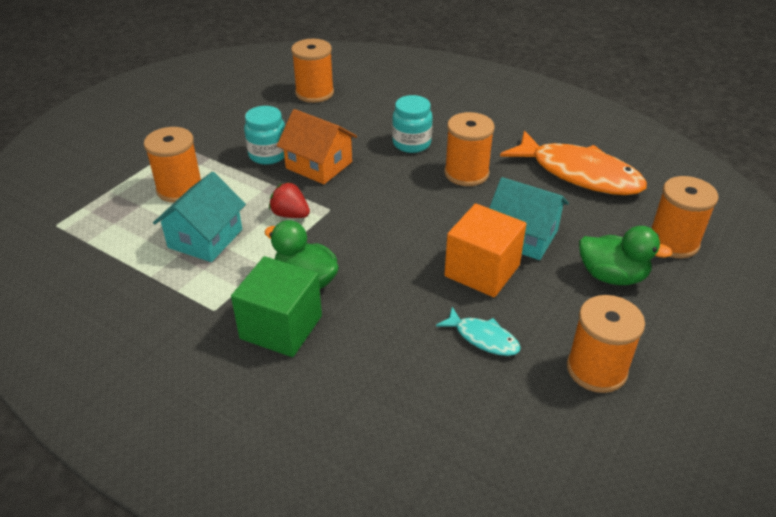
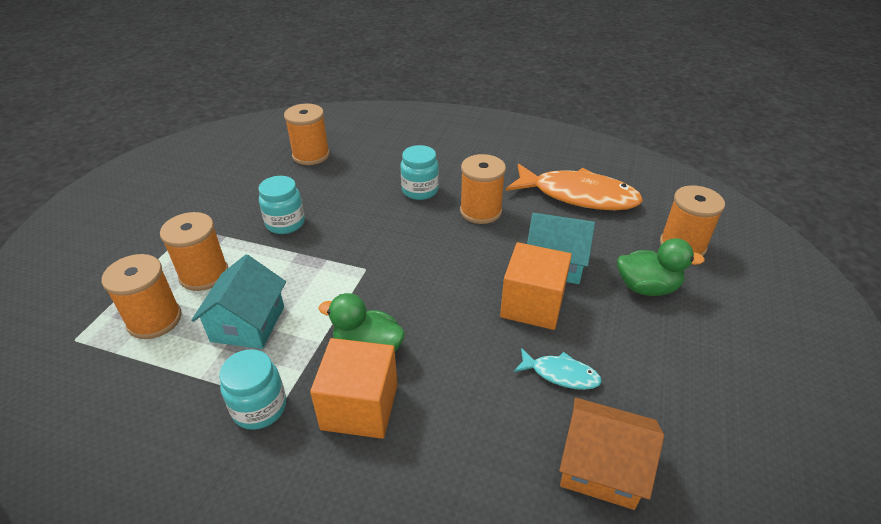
camera: 15 degrees left, 0 degrees up
(193, 310) = (259, 408): none -> turquoise jar
(281, 327) = (360, 407): green cube -> orange cube
(290, 214) = (328, 281): red strawberry -> none
(319, 165) = (339, 226): orange house -> orange house (601, 467)
(596, 369) = (674, 383): orange spool -> orange spool (154, 320)

